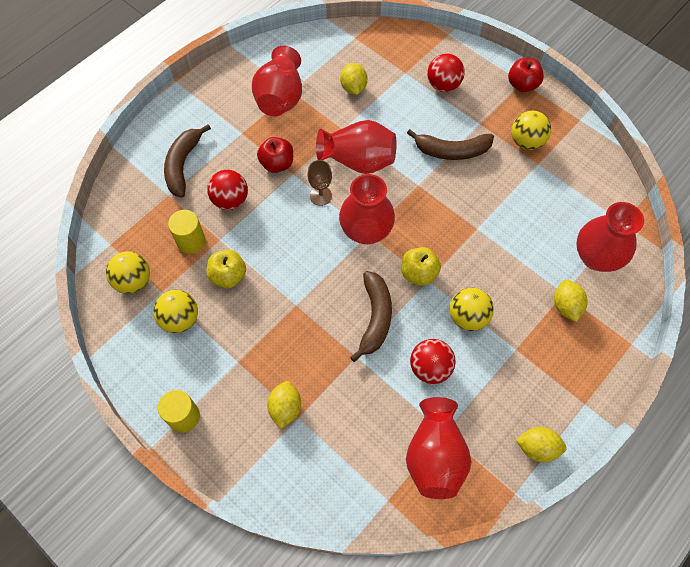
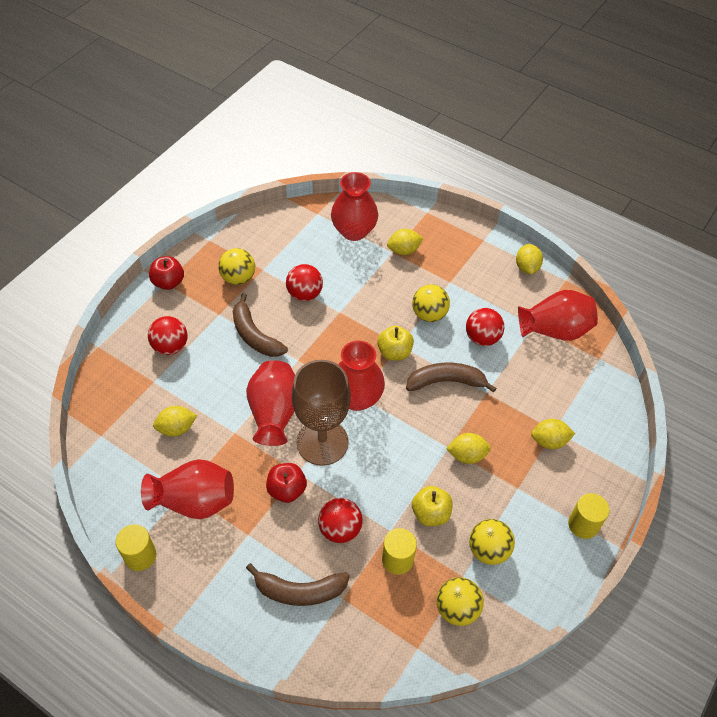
camera: 100 degrees left, 10 degrees down
(240, 63) = (140, 556): none -> yellow cylinder
(283, 320) = (467, 455): none -> yellow lemon
(320, 196) = (322, 442): brown goblet -> brown goblet, size x2.22
(451, 151) = (254, 335): brown banana -> brown banana turned 150 degrees clockwise
(502, 198) = (304, 294): none -> red ball

